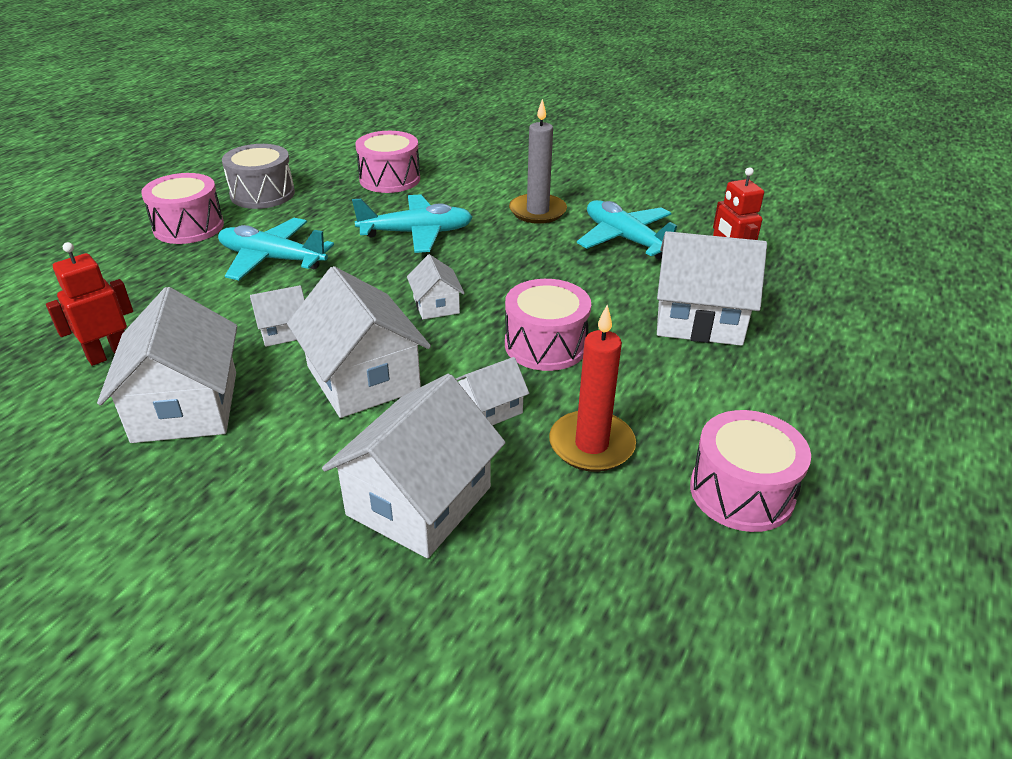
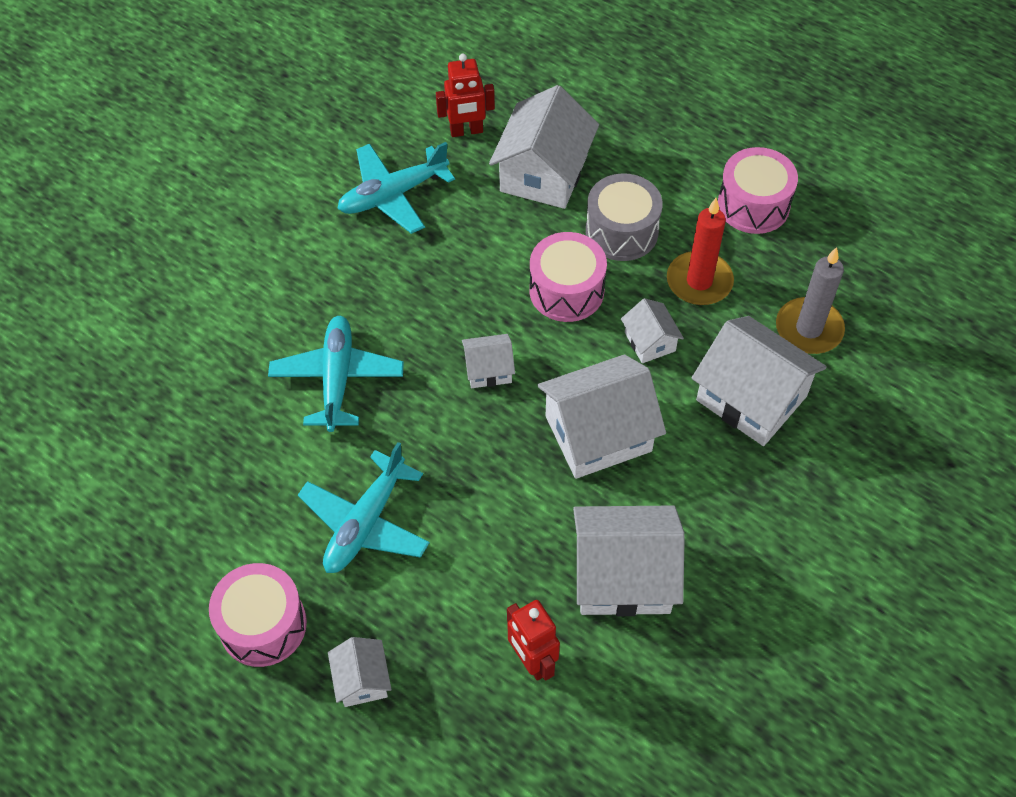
camera: 80 degrees left, 20 degrees up
(262, 194) = (190, 546): grey drum -> grey drum (621, 231)
(283, 331) = (513, 502): white house -> white house (362, 680)
(390, 179) = (187, 400): pink drum -> none
(537, 211) = (313, 260): grey candle -> grey candle (809, 329)

